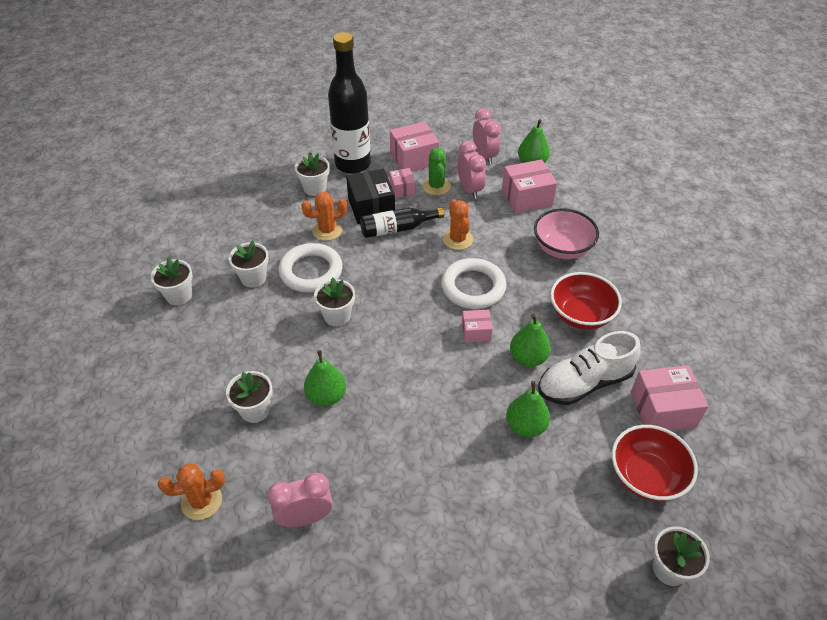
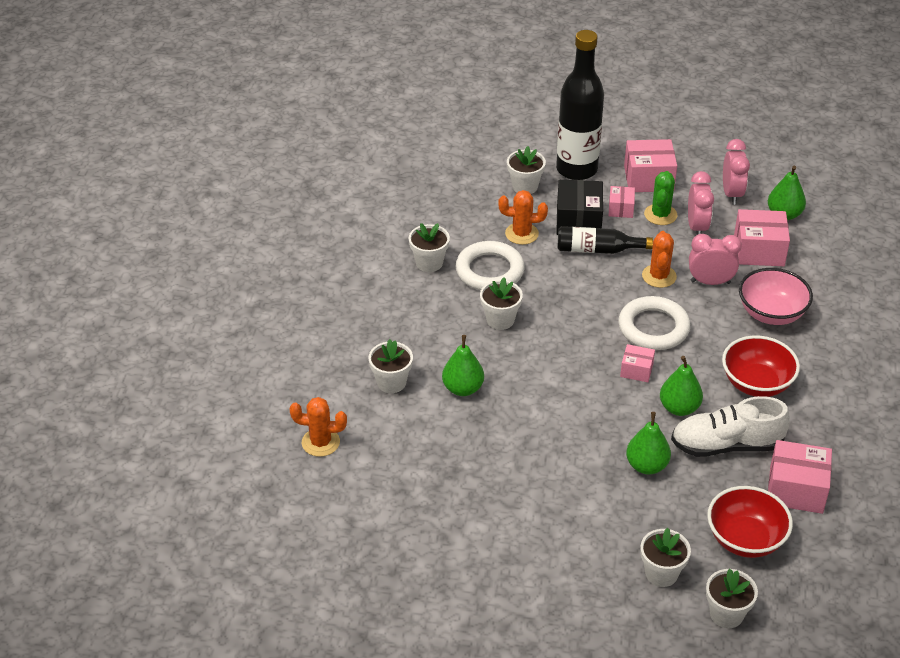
camera: 20 degrees right, 5 degrees down
(179, 295) = (350, 261): white flower pot -> white flower pot (661, 573)
(305, 518) = (407, 480): pink clock -> pink clock (710, 282)

